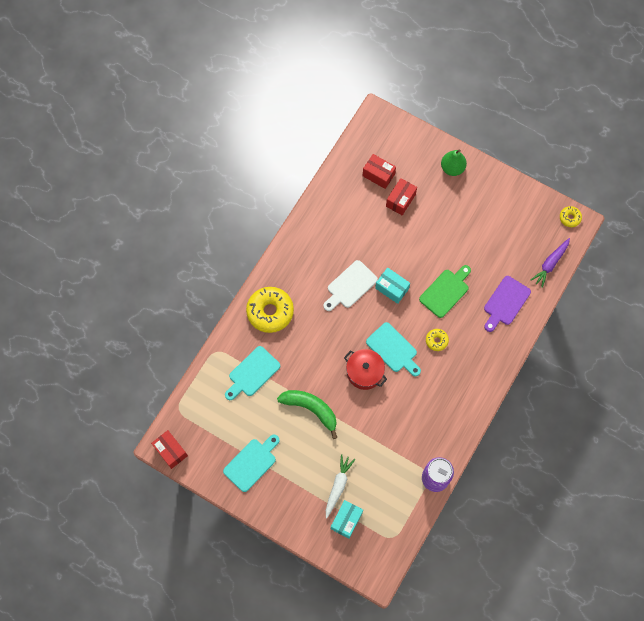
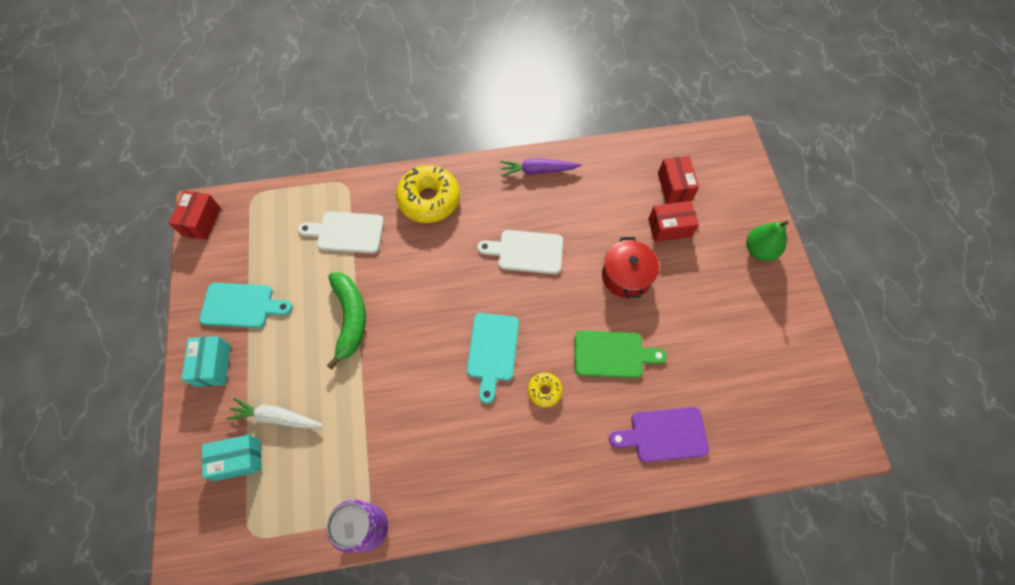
camera: 50 degrees right, 5 degrees down
(252, 373) = (346, 232): turquoise cutting board -> white cutting board
(338, 486) = (276, 417): white carrot -> white carrot turned 150 degrees counterclockwise
(364, 372) = (439, 341): red pot -> red pot (626, 276)
(392, 288) = (562, 295): turquoise box -> turquoise box (213, 365)
(550, 264) = (764, 450): purple carrot -> purple carrot (537, 170)
(570, 218) = (844, 427): yellow donut -> none

